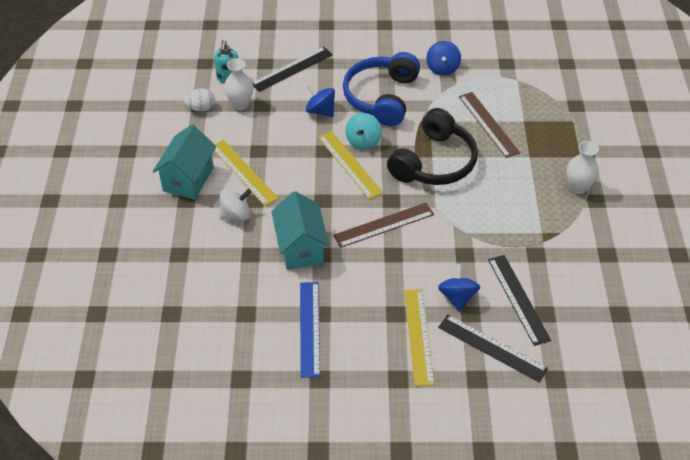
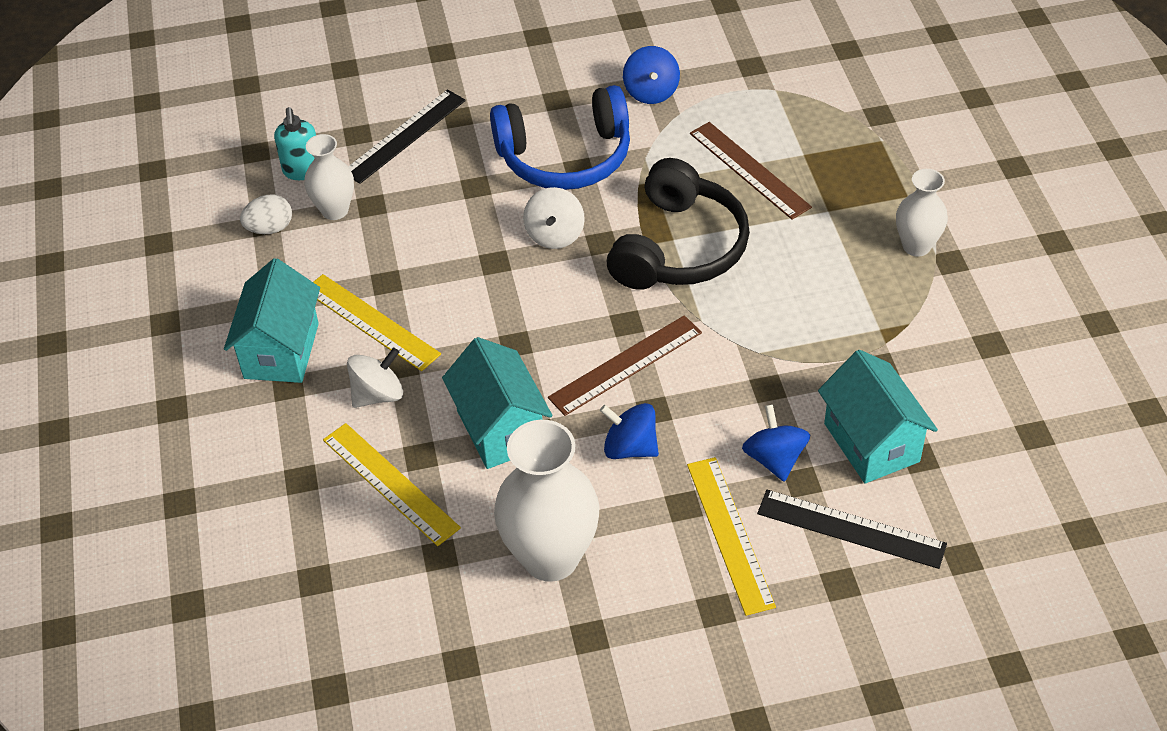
camera: 10 degrees left, 0 degrees up
(309, 328) = (551, 557): blue ruler -> white vase
(320, 111) = (471, 197): blue spinning top -> blue spinning top (630, 447)
(349, 164) = (543, 276): yellow ruler -> yellow ruler (390, 483)
(363, 141) = (555, 235): turquoise spinning top -> white spinning top
(381, 97) = (565, 157): blue headphones -> blue headphones turned 105 degrees counterclockwise
(518, 299) = (871, 442): black ruler -> turquoise house

